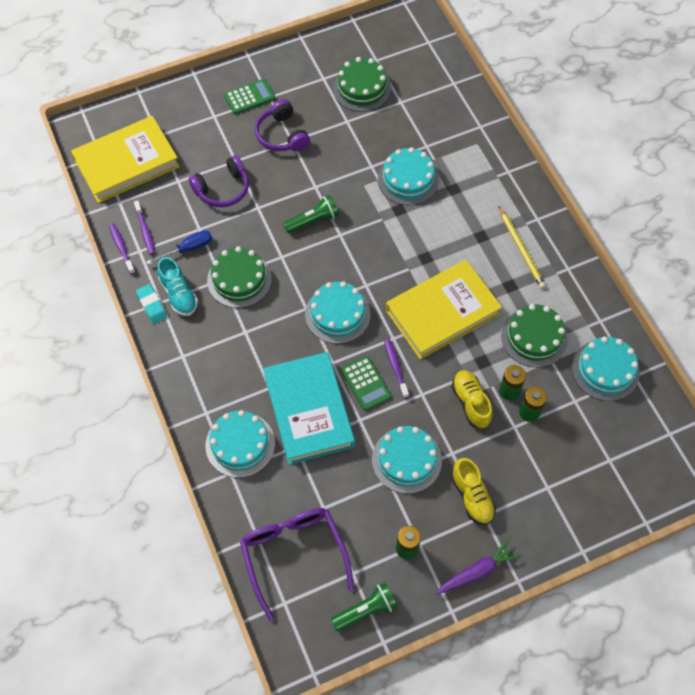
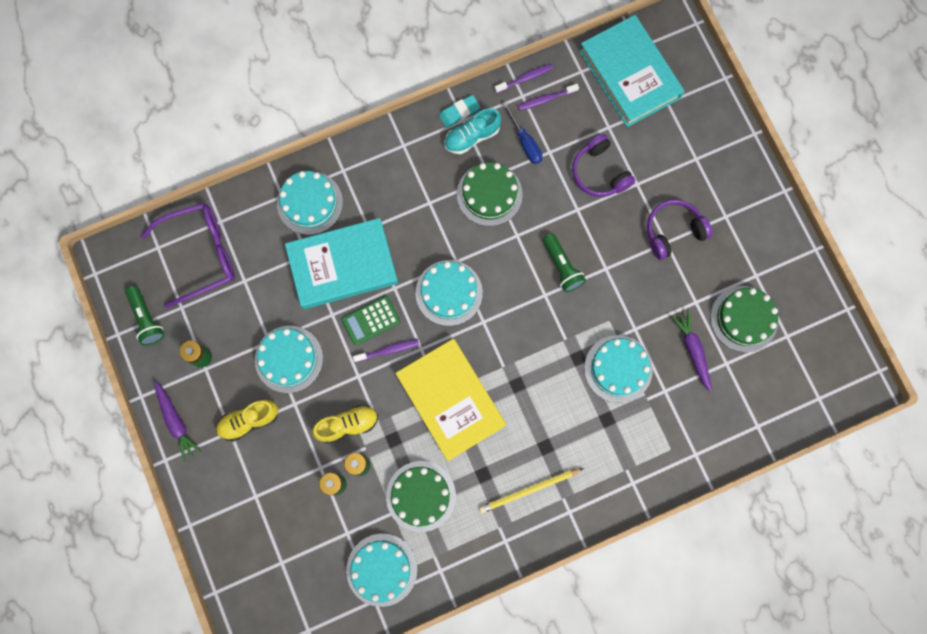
camera: 90 degrees right, 15 degrees up
(127, 163) = (629, 74): yellow book -> turquoise book
(249, 97) = (724, 195): green calculator -> none
(390, 125) = (692, 350): none -> purple carrot

